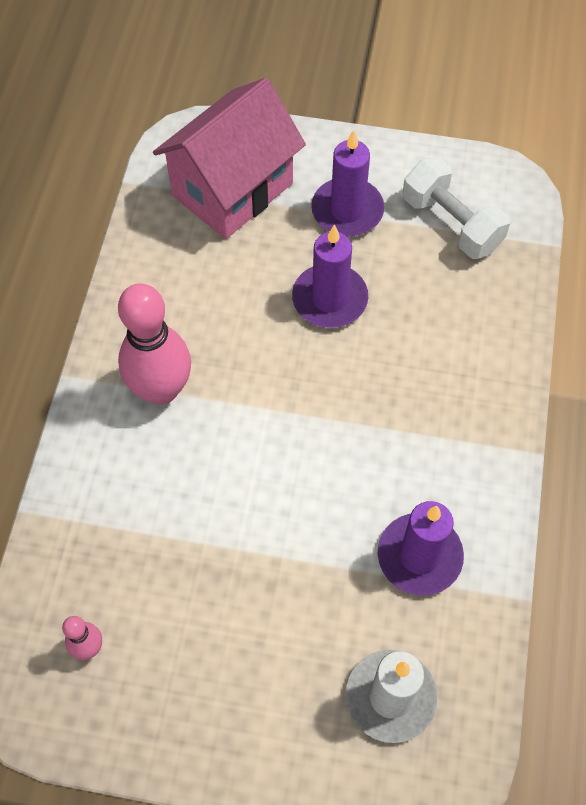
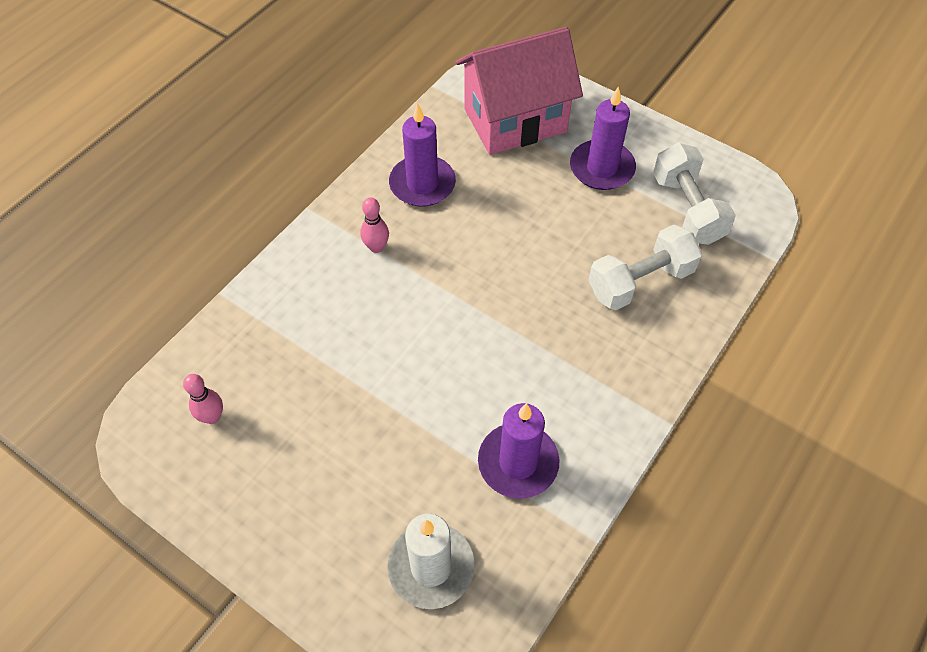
camera: 25 degrees right, 5 degrees down
(161, 390) = (376, 247): pink bowling pin -> pink bowling pin, size x0.46
(329, 299) = (550, 230): purple candle -> purple candle (422, 184)
(443, 319) = (640, 281): none -> white dumbbell

